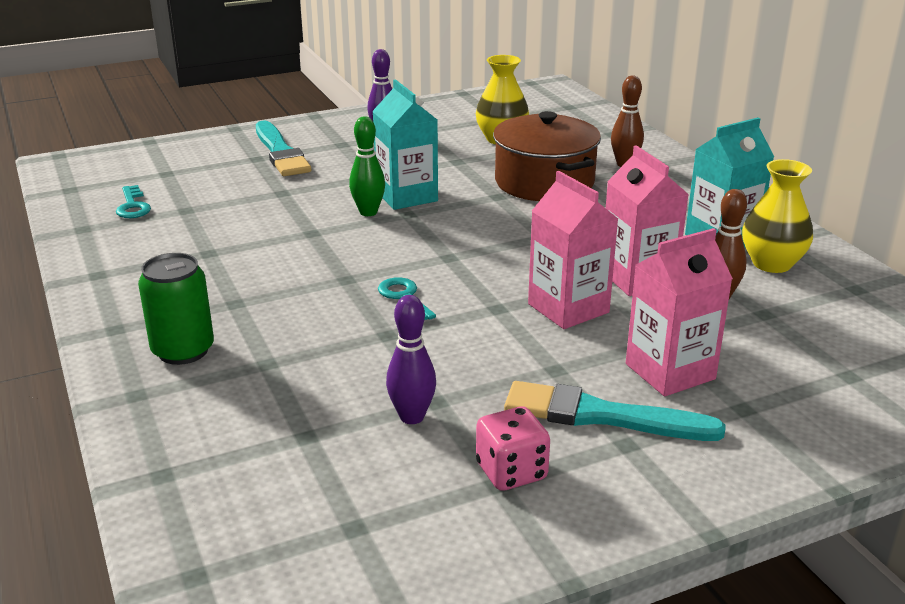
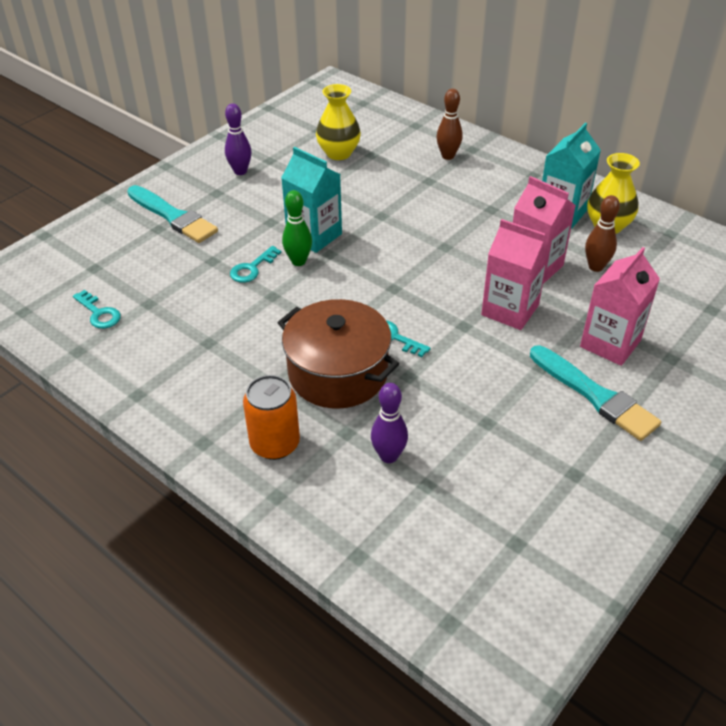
camera: 25 degrees left, 15 degrees up
(183, 350) = (275, 444): green can -> orange can
(315, 207) = (252, 268): none -> turquoise key
(412, 417) = (482, 441): purple bowling pin -> purple bowling pin (388, 456)
(511, 472) = (576, 461): pink dice -> none
(544, 182) = (404, 191): brown pot -> brown pot (338, 373)
(601, 416) = (595, 395): turquoise brush -> turquoise brush turned 120 degrees counterclockwise

